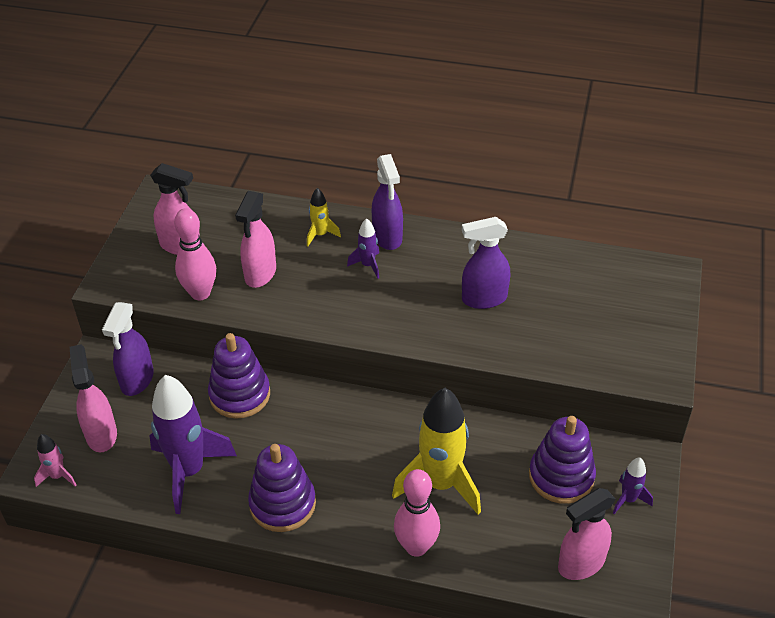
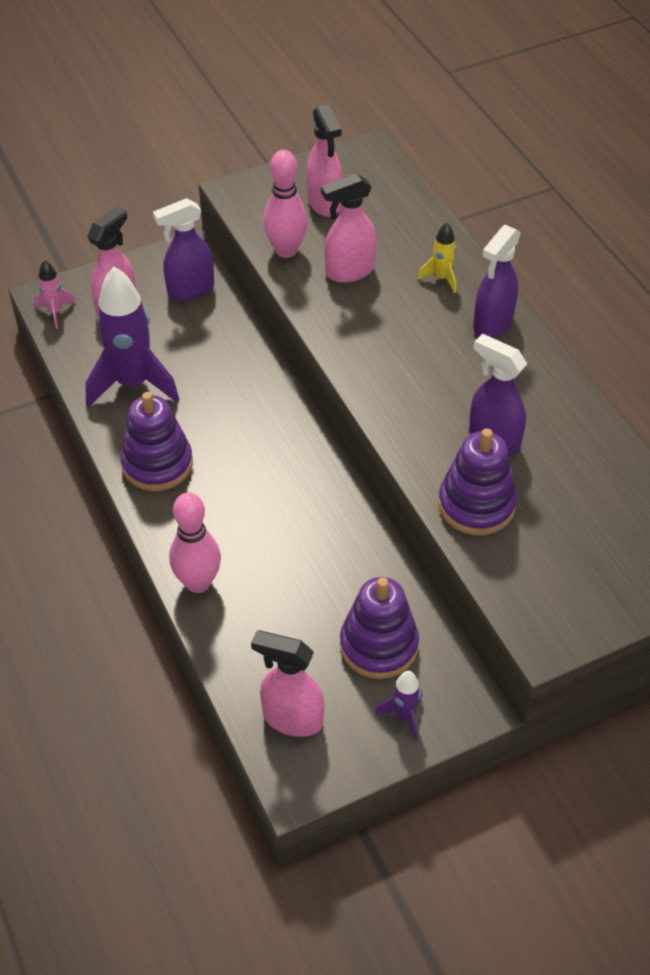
camera: 50 degrees right, 5 degrees up
(240, 395) = (240, 361): purple stacking toy -> purple stacking toy (476, 505)
(368, 265) = (441, 333): purple rocket -> none
(440, 484) = (281, 558): yellow rocket -> none

